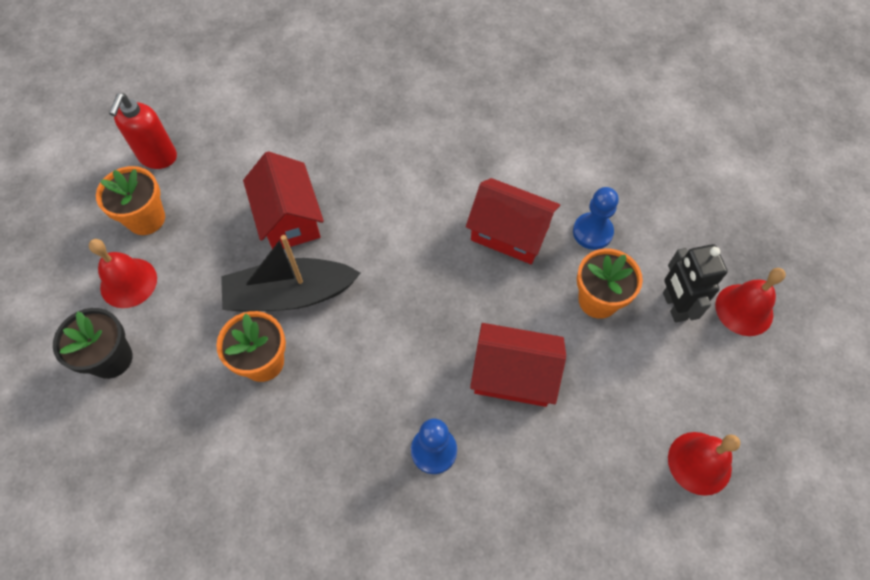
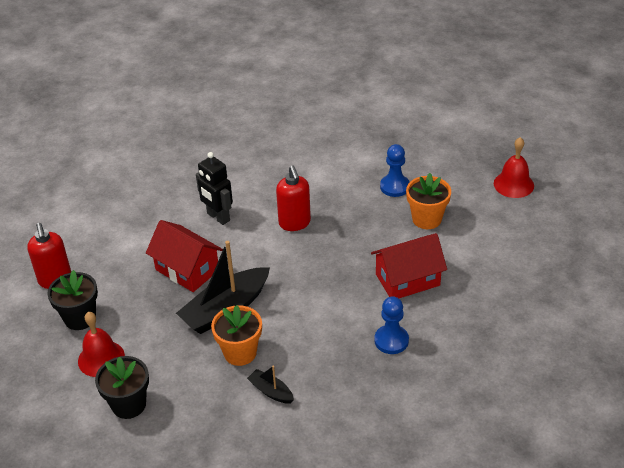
camera: 30 degrees left, 20 degrees down
(146, 219) = (80, 318): orange flower pot -> black flower pot
(257, 435) = (271, 391): none -> black boat
(443, 220) = (294, 223): none -> red soap dispenser
(510, 233) = (343, 210): red house -> none
(674, 306) = (473, 201): black robot -> black robot (218, 217)
(699, 463) = (547, 268): red bell -> none

